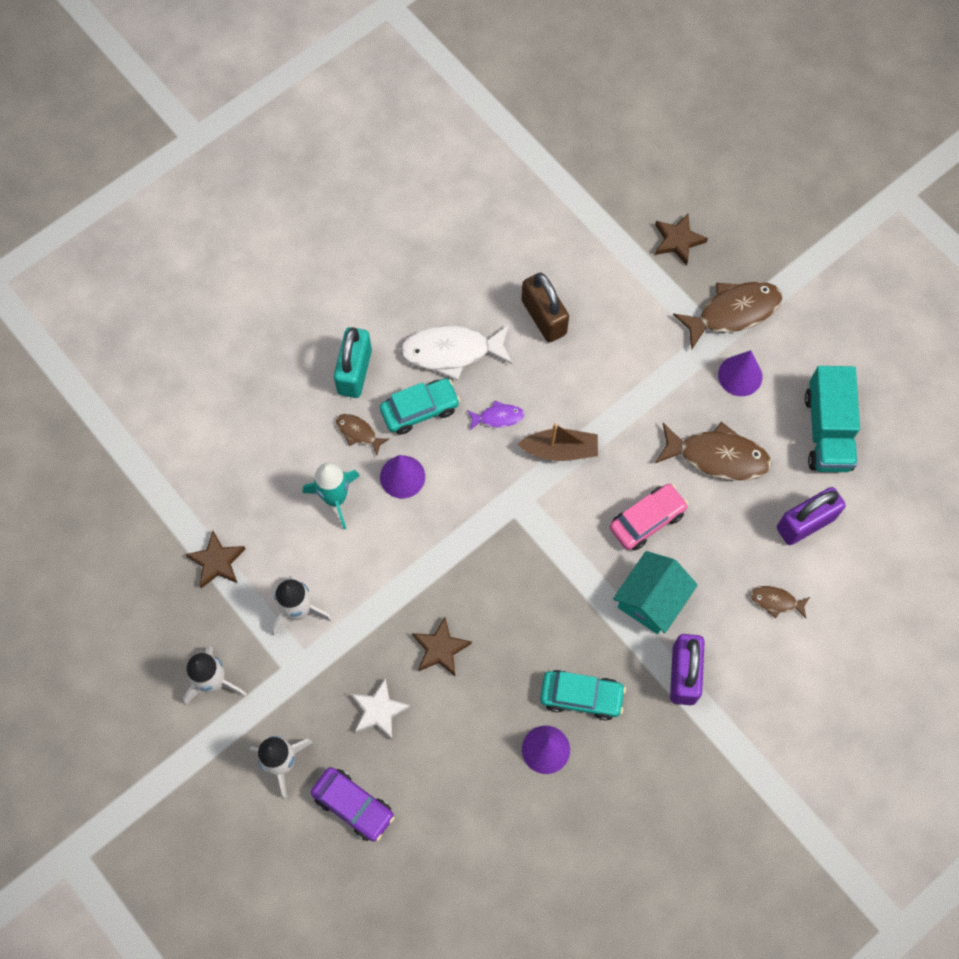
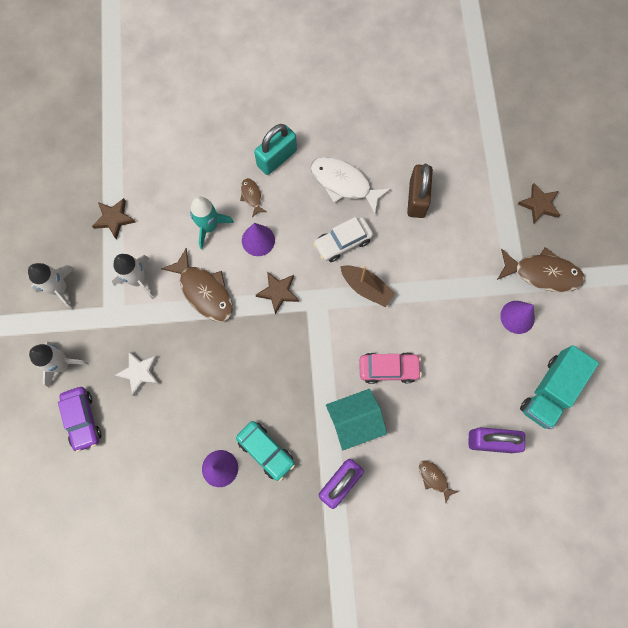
camera: 35 degrees right, 5 degrees up
(420, 410) = (298, 206): turquoise car -> none
(440, 649) = (203, 361): brown star -> brown star (278, 292)
(498, 417) = (343, 242): purple fish -> white car
(718, 456) = (464, 359): brown fish -> brown fish (204, 291)

